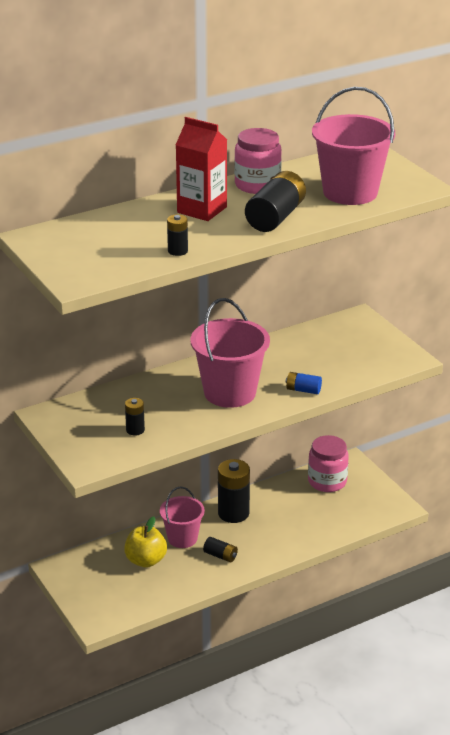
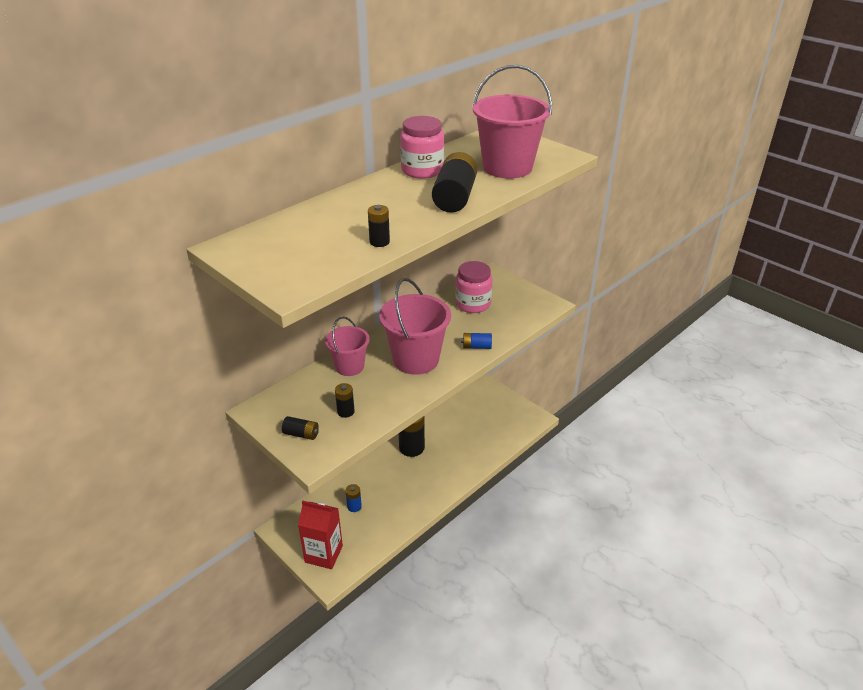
camera: 15 degrees left, 5 degrees up
(146, 560) = (354, 506): yellow apple -> blue battery
(182, 538) = (378, 479): pink bucket -> pink bucket (349, 366)
(202, 210) = (383, 199): red carton -> red carton (324, 554)
(220, 556) = (414, 489): black battery -> black battery (301, 434)
(327, 481) = (474, 406): pink jar -> pink jar (473, 304)

